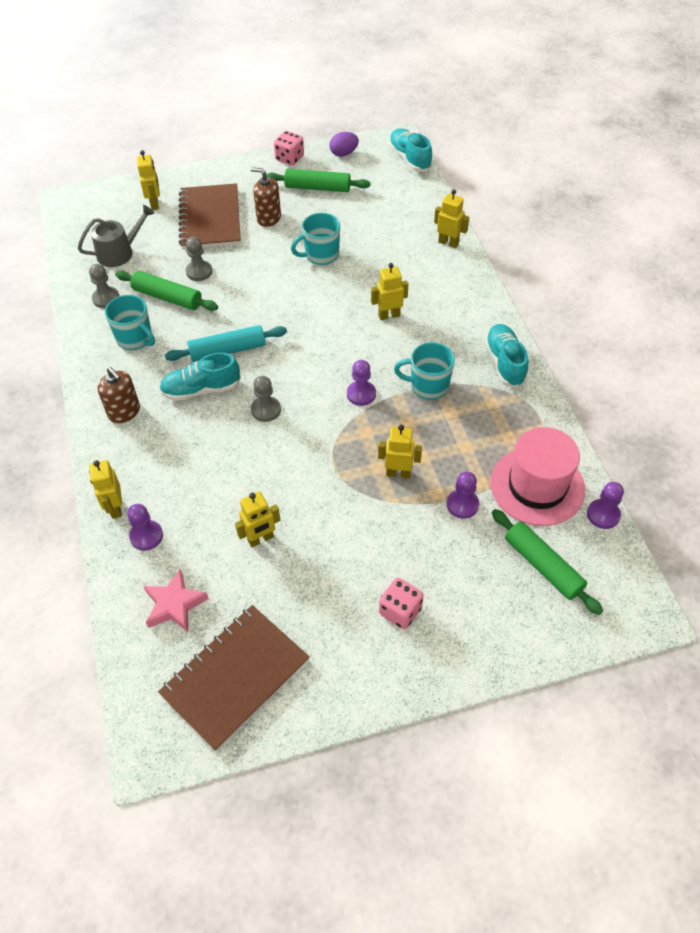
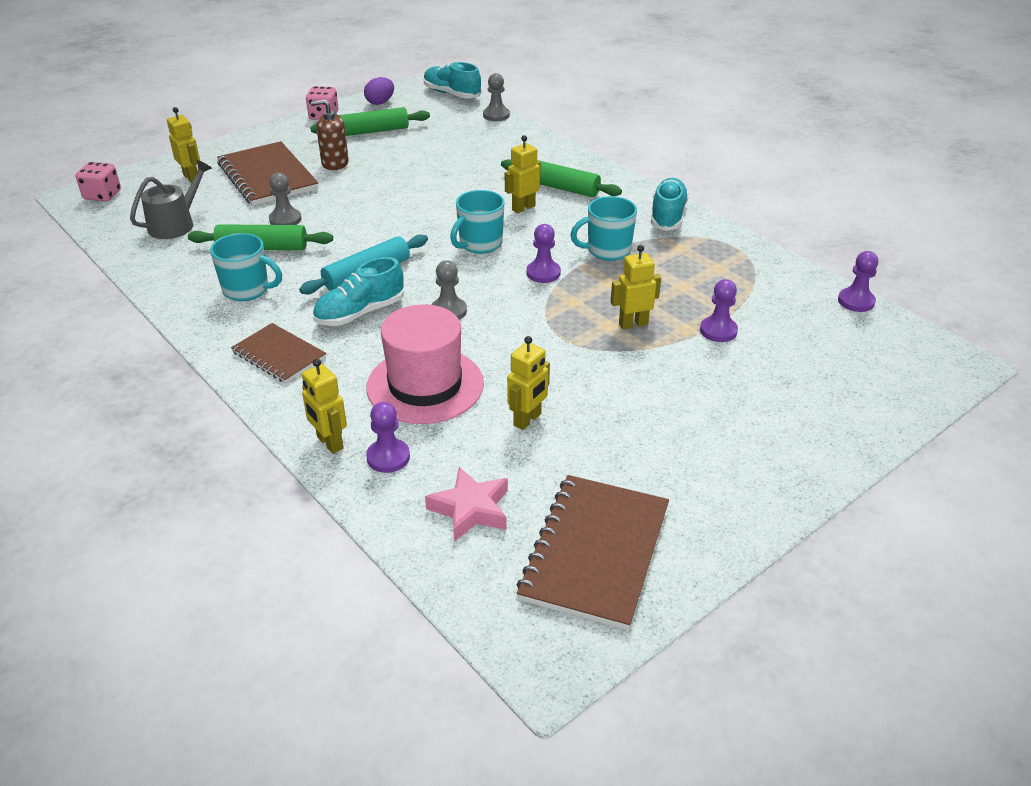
camera: 25 degrees left, 15 degrees down
(106, 298) = (185, 265): grey pawn -> grey pawn (496, 115)
(124, 412) = (279, 355): brown soap dispenser -> brown notebook
(320, 255) = (414, 179): turquoise mug -> turquoise mug (479, 244)
(400, 611) = (728, 434): pink dice -> pink dice (102, 195)
(448, 243) = (540, 144): yellow robot -> none
(505, 363) = (668, 216): turquoise shoe -> turquoise shoe turned 45 degrees clockwise
(537, 486) = (777, 297): pink hat -> pink hat (425, 385)
(542, 566) = (835, 355): green rolling pin -> green rolling pin (559, 187)

